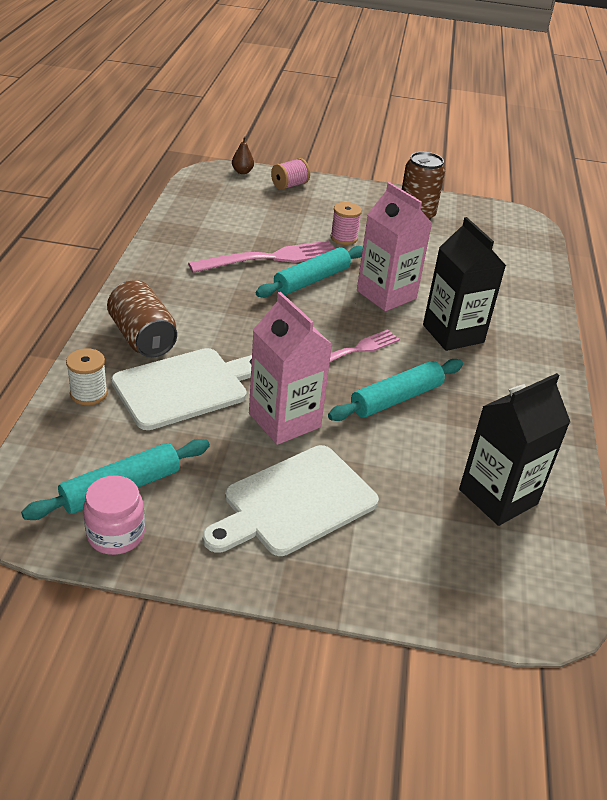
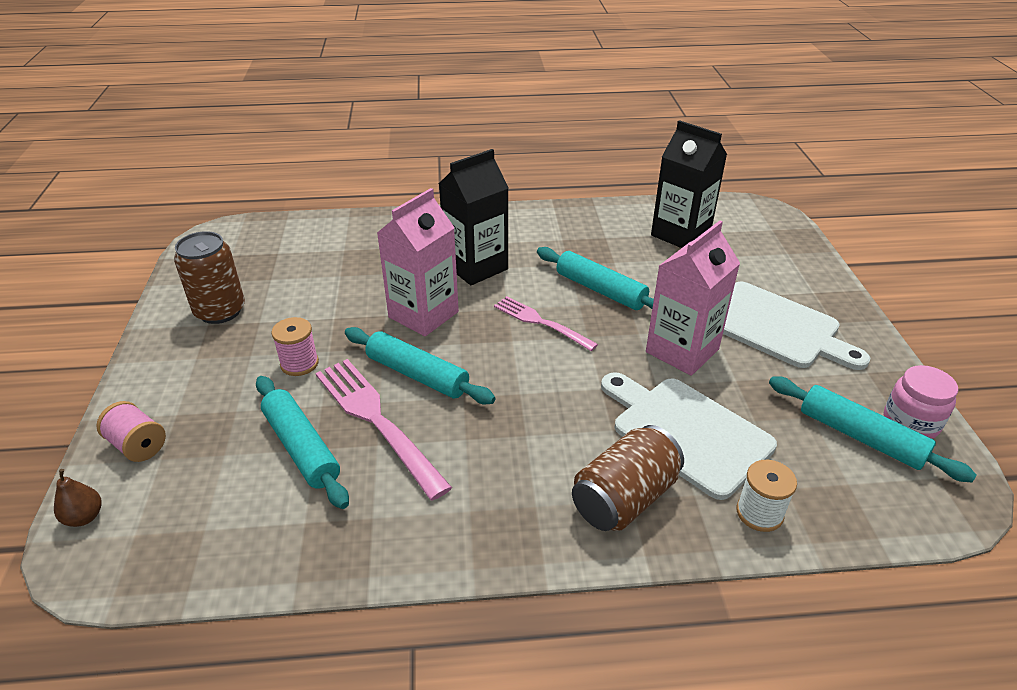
camera: 100 degrees left, 0 degrees up
(260, 231) = (301, 448): none -> turquoise rolling pin

